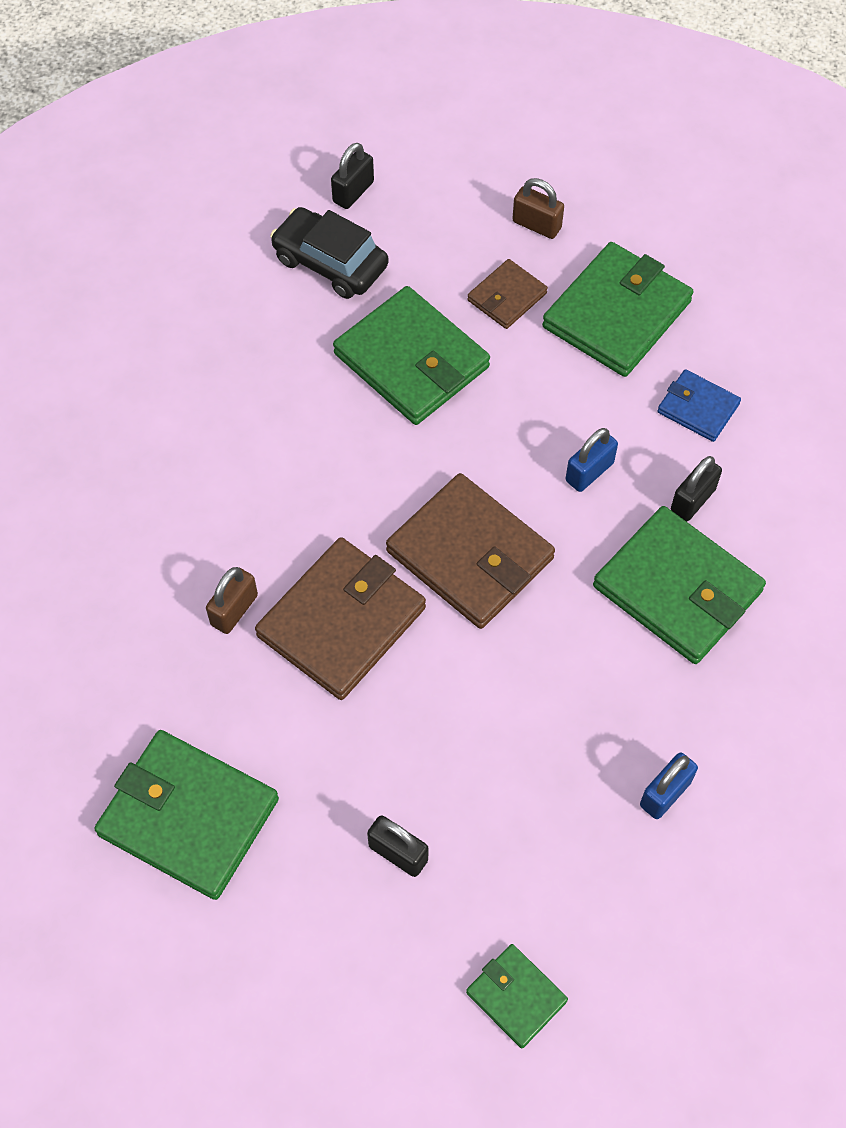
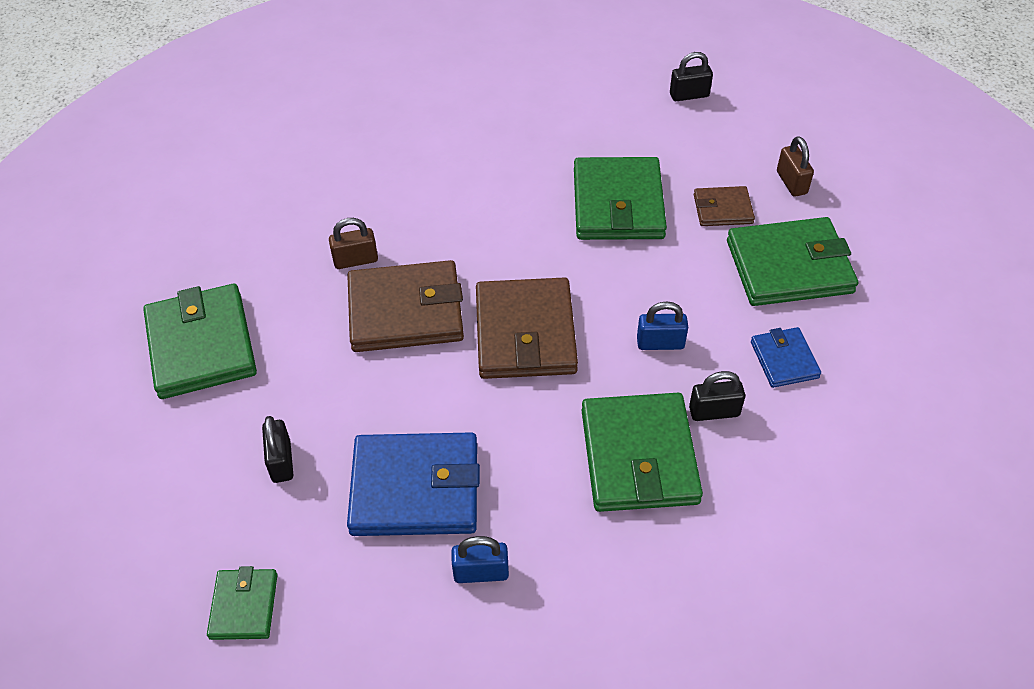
camera: 45 degrees right, 10 degrees down
(330, 263) = (630, 122): black car -> none
(537, 773) = (415, 488): none -> blue wallet

